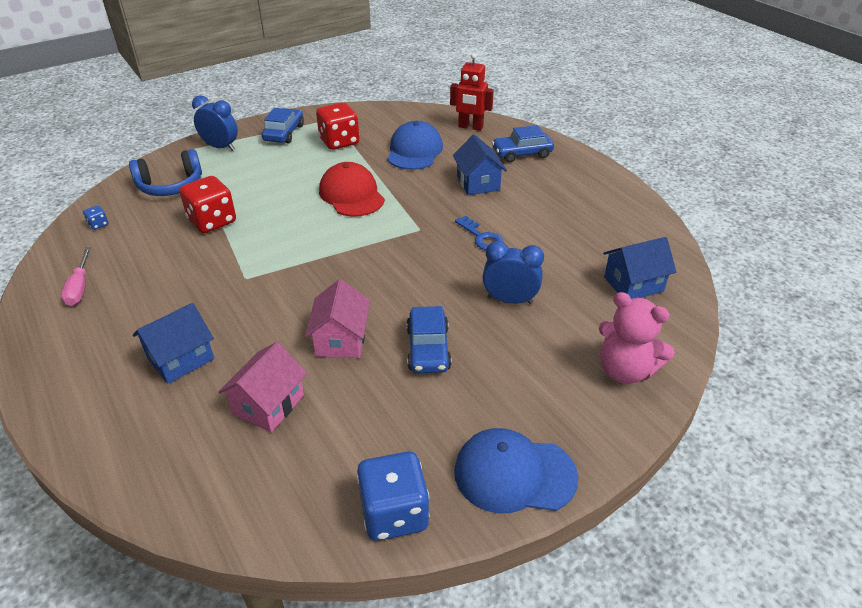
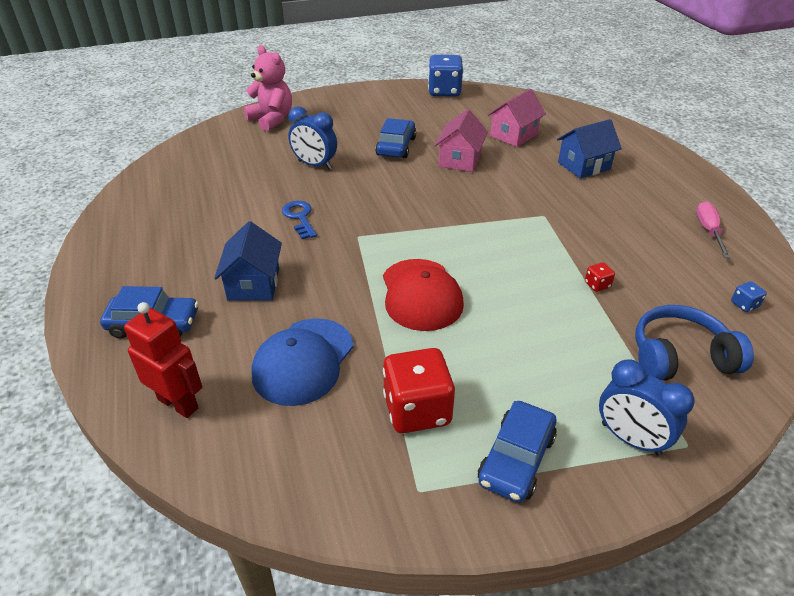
camera: 165 degrees left, 0 degrees up
(212, 221) = (597, 285): red dice -> red dice, size x0.42
(514, 474) = (375, 94): blue cap -> none
(633, 284) = (205, 161): blue house -> none

